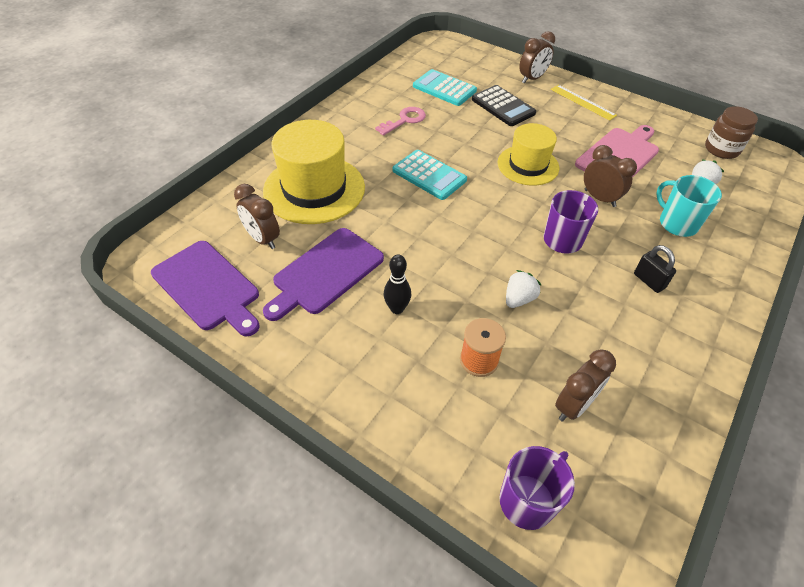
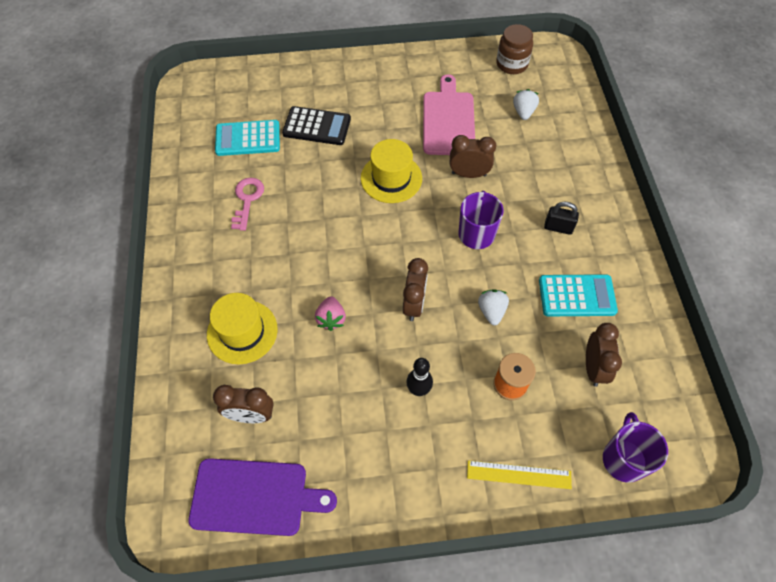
camera: 40 degrees left, 10 degrees up
(314, 189) = (242, 332): yellow hat -> yellow hat, size x0.64
(325, 273) = (335, 403): purple cutting board -> none
(383, 220) = (331, 319): none -> pink strawberry
(429, 175) = (324, 245): turquoise calculator -> turquoise calculator (577, 296)
(532, 79) = (313, 77): brown clock -> brown clock (414, 304)
(583, 102) = (376, 79): yellow ruler -> yellow ruler (519, 474)
(677, 223) = (536, 160): turquoise mug -> none

